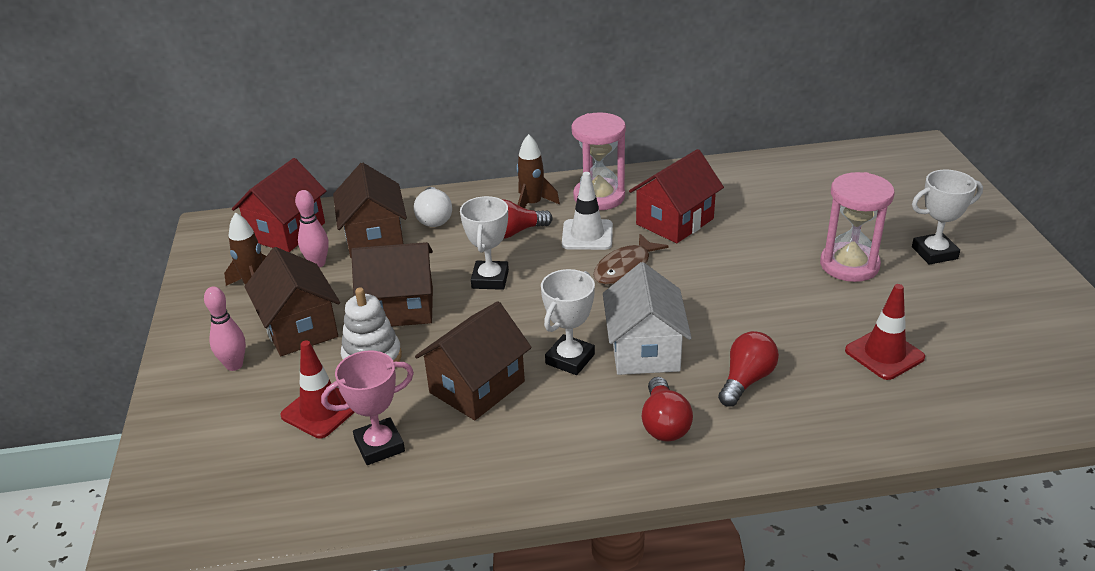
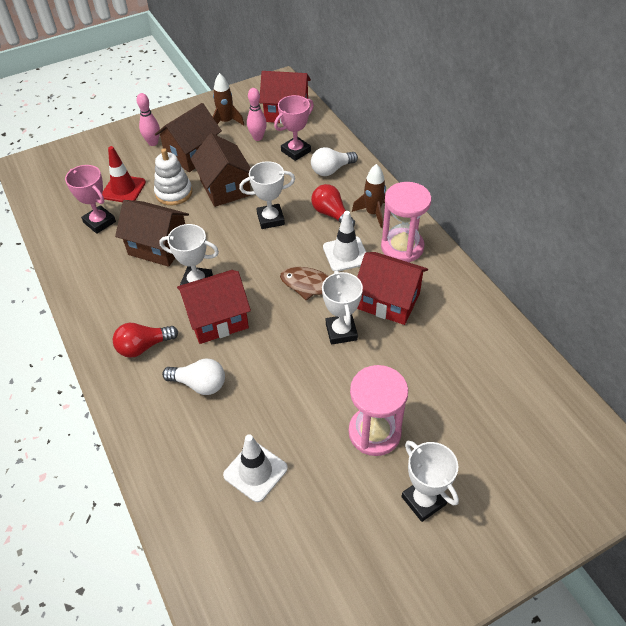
camera: 70 degrees right, 15 degrees up
(374, 238) = (296, 151): brown house -> pink trophy
(644, 350) = (217, 319): white house -> red house
(705, 260) = (341, 332): none -> white trophy
(746, 380) = (199, 384): red light bulb -> white light bulb
(884, 354) = (255, 471): red traffic cone -> white traffic cone

